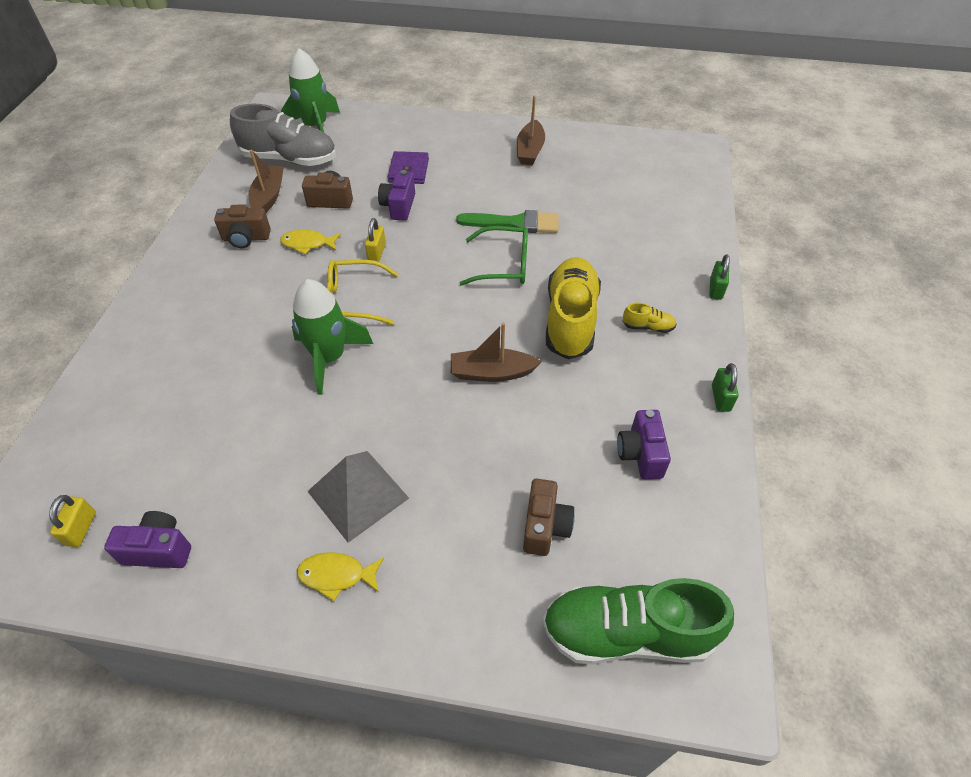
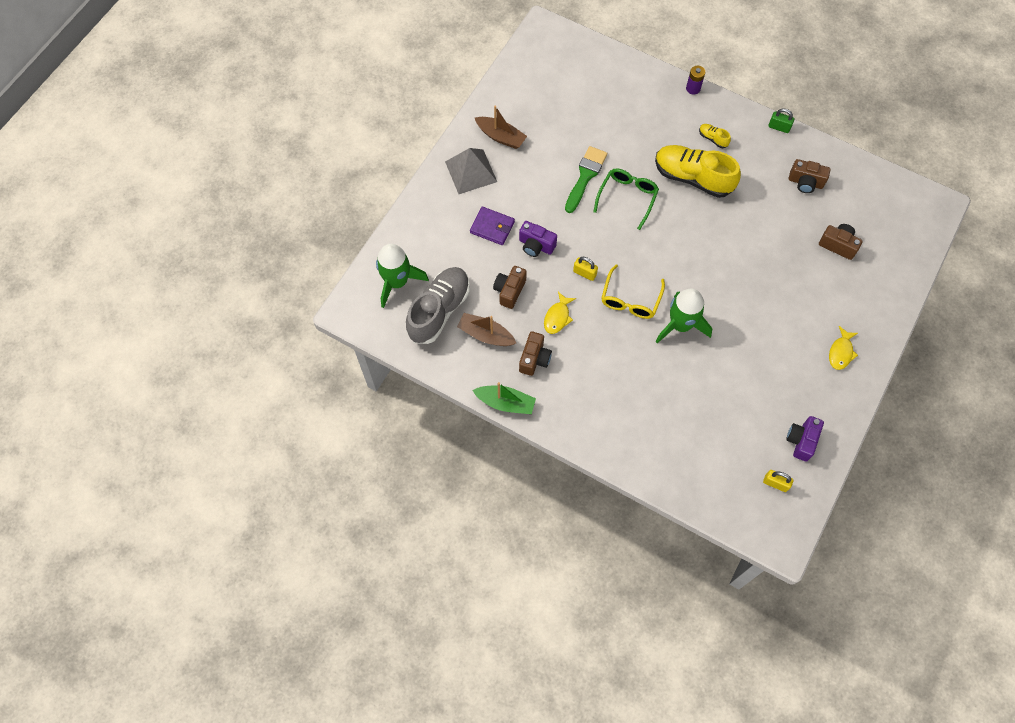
camera: 70 degrees left, 15 degrees up
(184, 229) = (505, 403): none -> green boat
(358, 494) = (792, 331): grey pyramid -> grey pyramid (471, 171)
(492, 373) = (723, 236): brown boat -> none
(627, 633) = (904, 231): green shoe -> none
(640, 454) = (805, 182): purple camera -> brown camera
(648, 327) = (713, 139): yellow shoe -> yellow shoe turned 75 degrees counterclockwise
(715, 289) = (693, 88): green padlock -> purple battery

